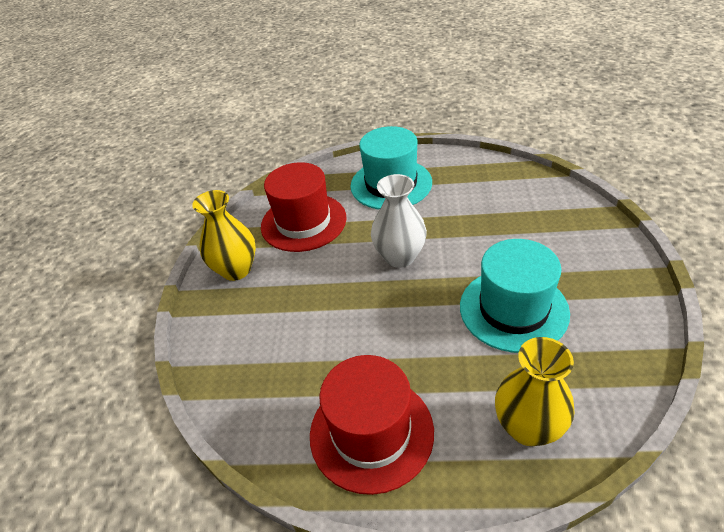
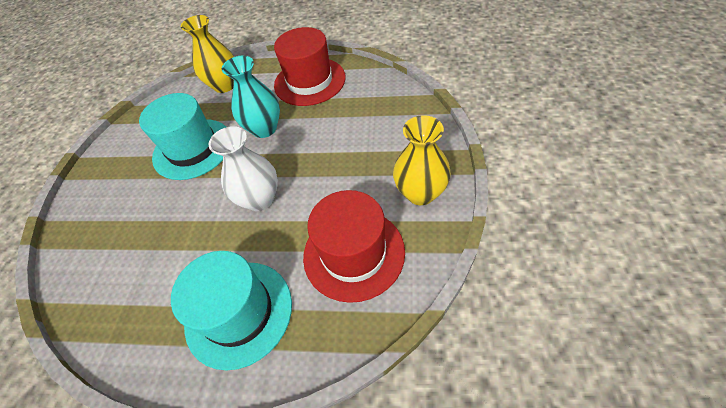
camera: 175 degrees left, 10 degrees up
(423, 340) = (264, 128): none -> turquoise vase

